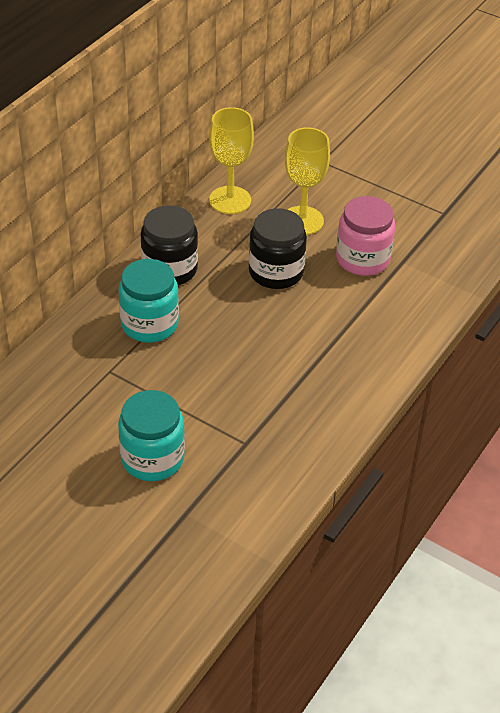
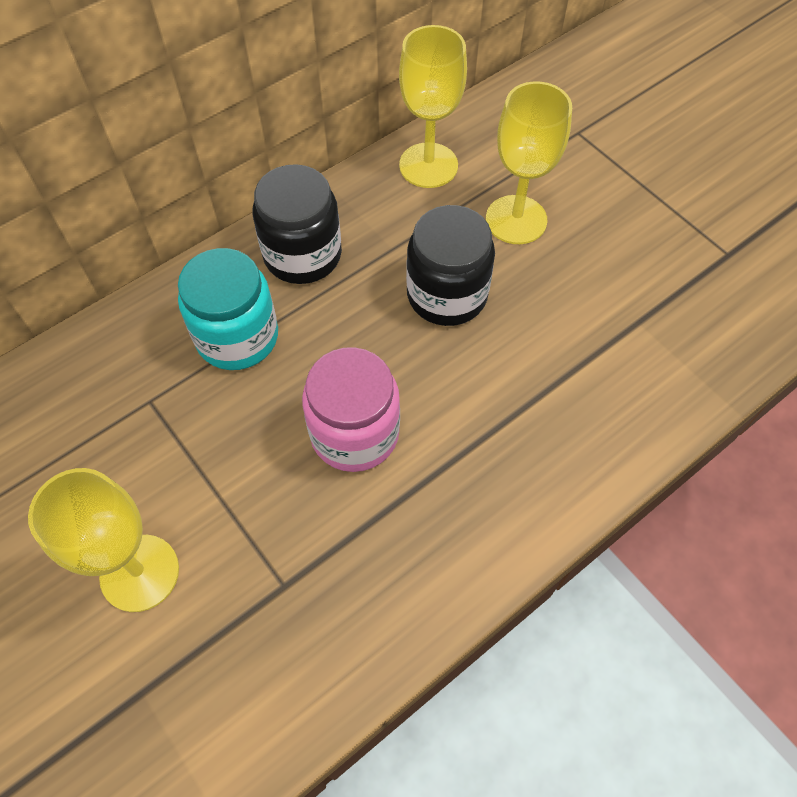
camera: 20 degrees right, 15 degrees up
(152, 458) = (139, 573): turquoise jar -> yellow goblet
(362, 259) = (580, 303): pink jar -> pink jar (354, 433)

